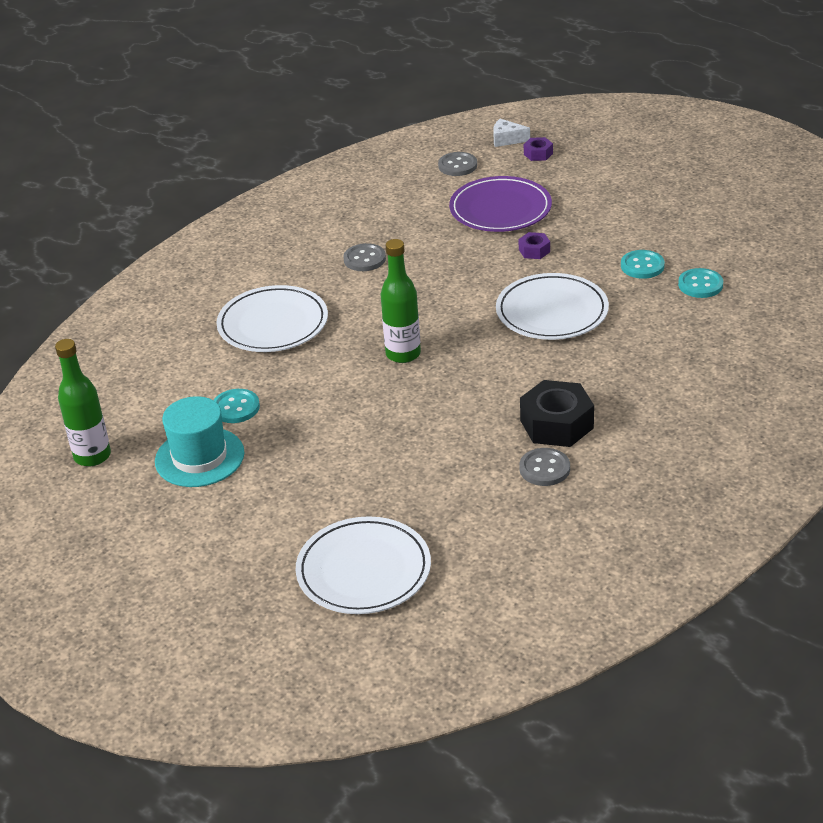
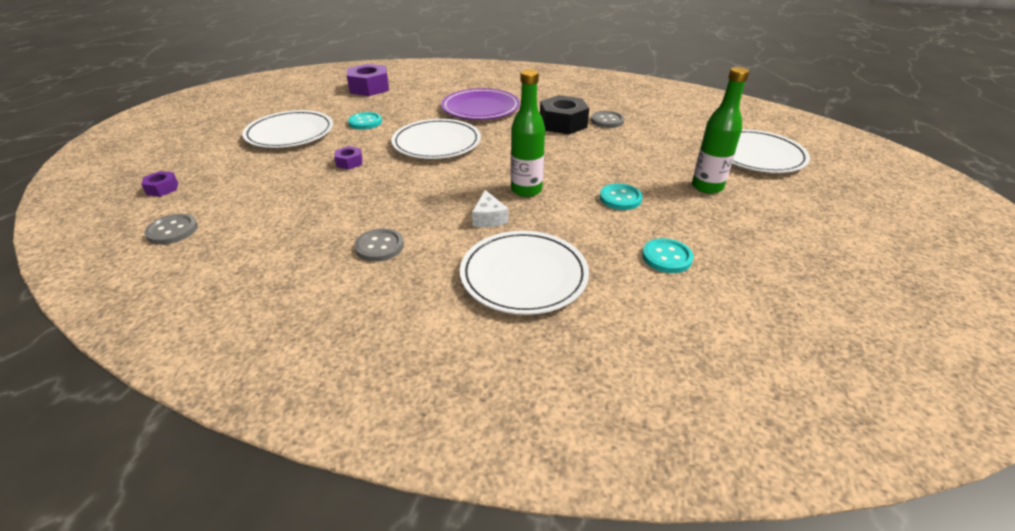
camera: 115 degrees left, 0 degrees up
(92, 456) = (830, 332): green bottle -> green bottle (707, 187)
(199, 457) = (747, 256): turquoise hat -> none
(500, 209) = (275, 189): purple plate -> purple plate (480, 108)
(507, 139) = (119, 211): white cheese -> white cheese (489, 218)
(634, 215) = (290, 133): none -> white plate
(700, 285) = (385, 104): turquoise button -> turquoise button (620, 198)
(771, 276) = (369, 88): none -> purple nut

